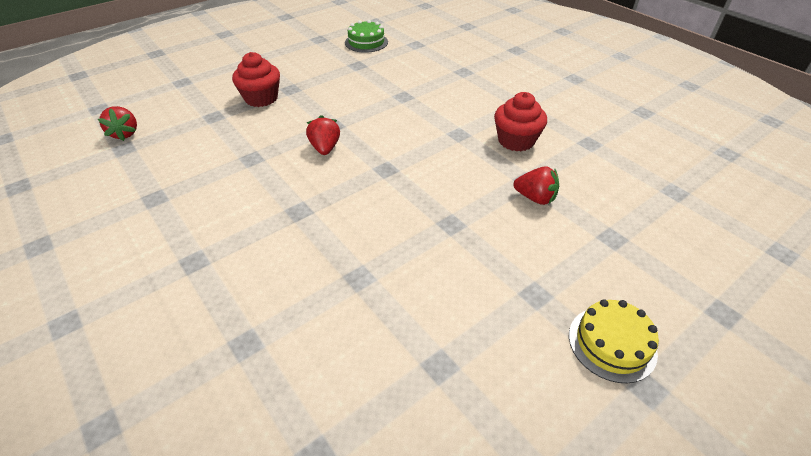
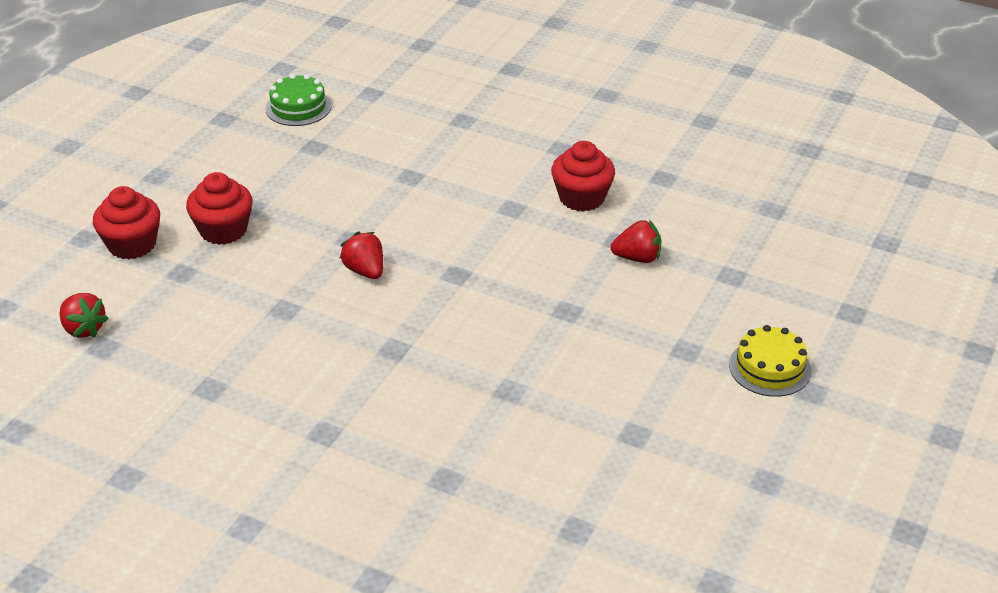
camera: 25 degrees left, 5 degrees down
(203, 92) = (132, 245): none -> red cupcake

